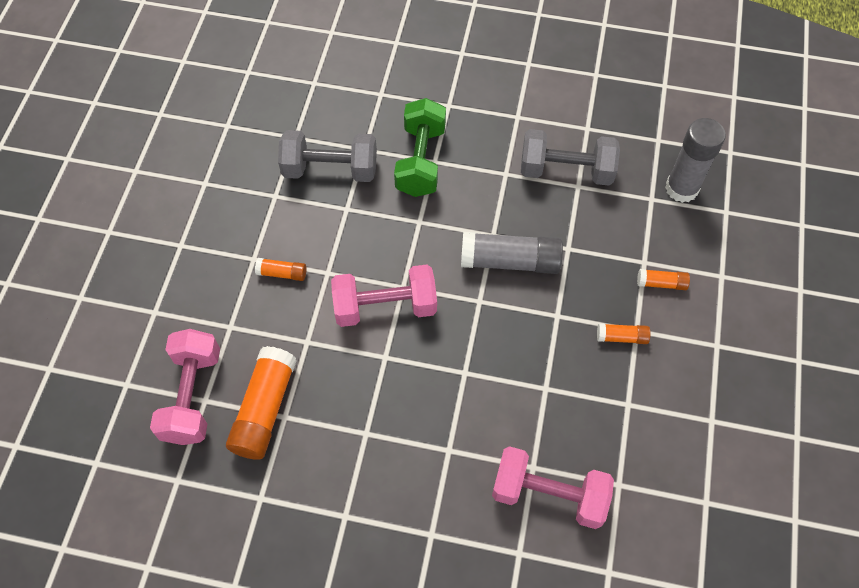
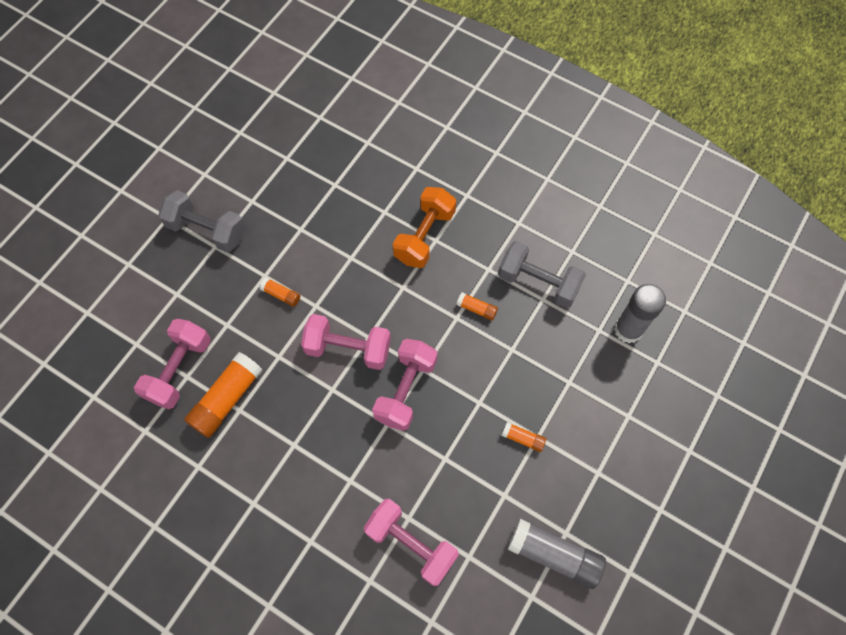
camera: 20 degrees right, 5 degrees up
(330, 169) = (351, 221): grey dumbbell -> grey dumbbell (207, 230)
(420, 161) = (424, 236): green dumbbell -> orange dumbbell
(470, 329) = (406, 390): none -> pink dumbbell
(510, 261) = (460, 344): grey glue stick -> grey glue stick (554, 555)
(661, 283) = (575, 405): orange glue stick -> orange glue stick (476, 309)

